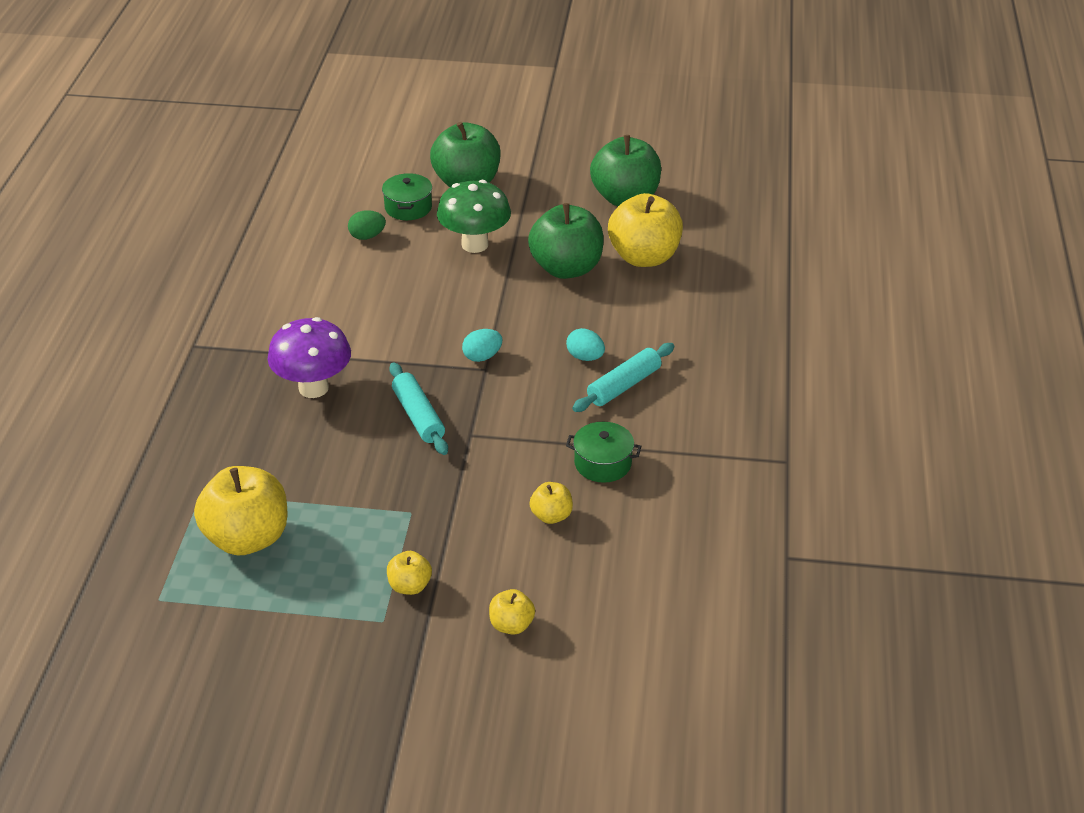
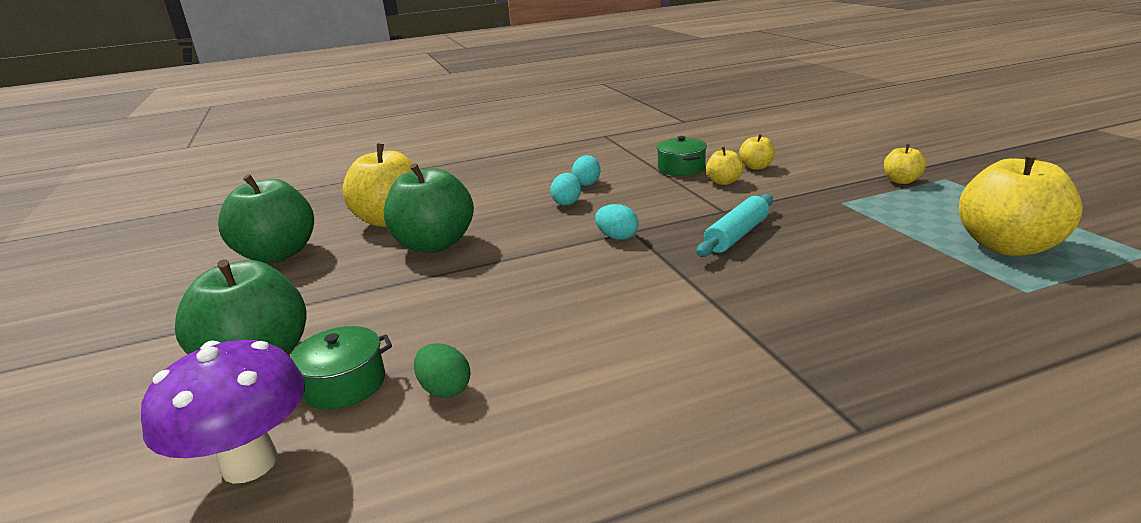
camera: 115 degrees left, 15 degrees down
(313, 388) = (785, 298): purple mushroom -> purple mushroom (249, 463)
(475, 244) = (418, 303): green mushroom -> none
(511, 625) = (862, 152): yellow apple -> yellow apple (723, 182)
(624, 386) = (587, 183): turquoise rolling pin -> turquoise egg

